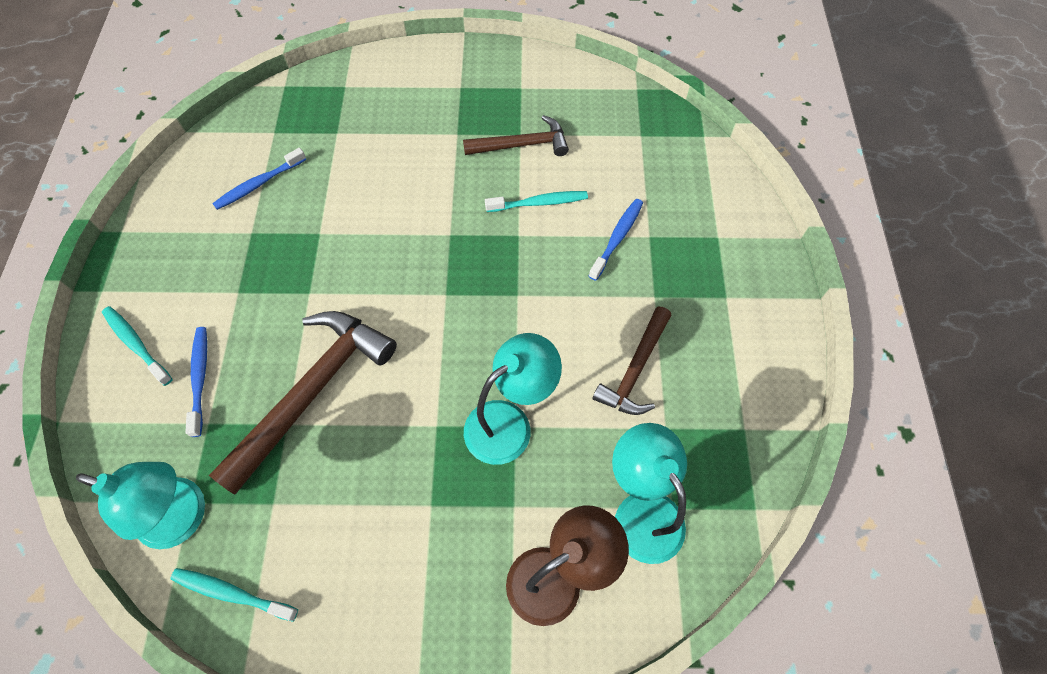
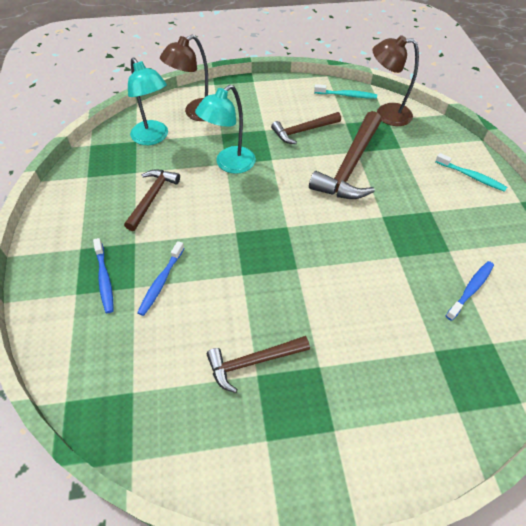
camera: 170 degrees right, 10 degrees down
(184, 517) = (386, 114): turquoise lamp -> brown lamp
(200, 378) = (420, 165): blue toothbrush -> blue toothbrush (104, 279)
(360, 491) = (303, 131): none -> brown hammer
(539, 203) = (228, 304): turquoise toothbrush -> none

